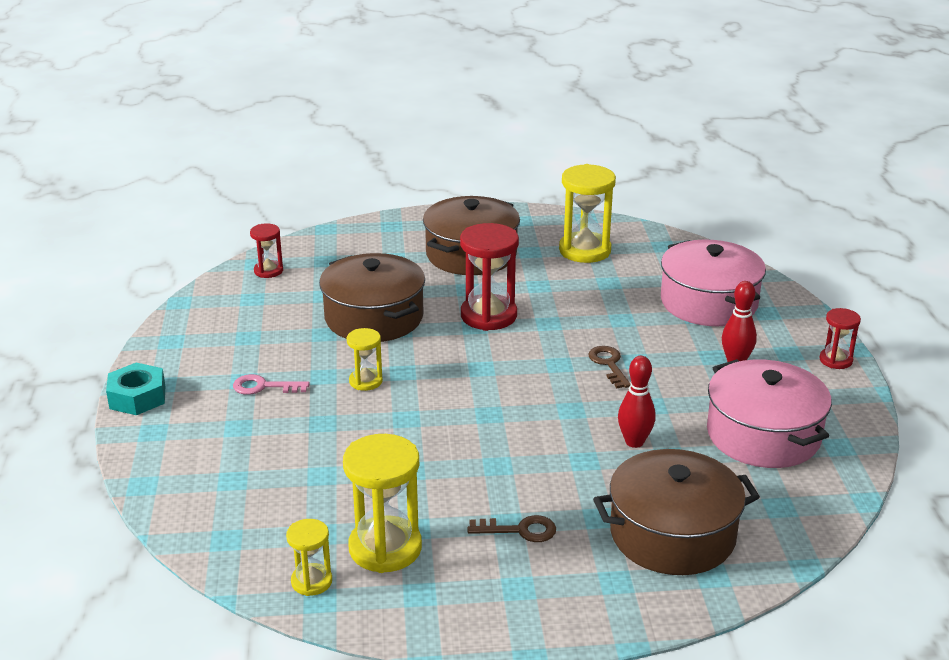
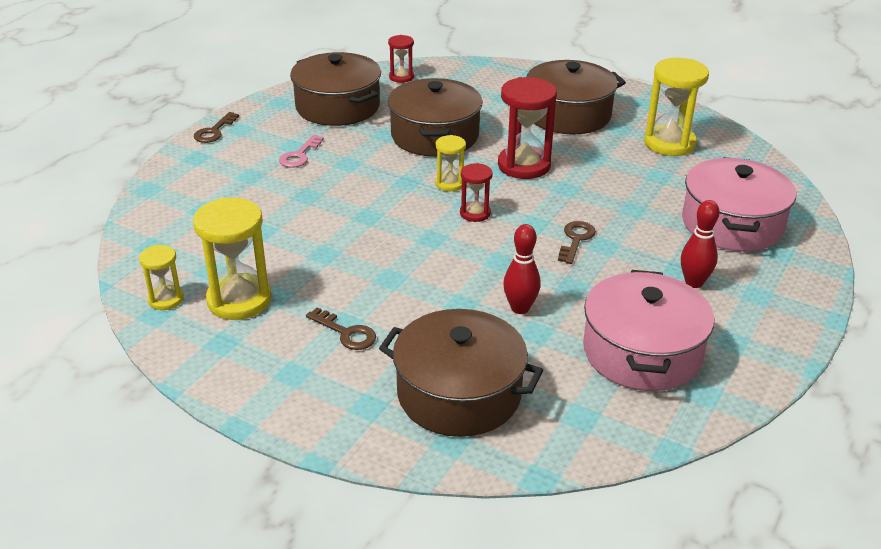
camera: 35 degrees right, 5 degrees up
(137, 397) = (214, 131): turquoise nut -> brown key
(240, 323) = (337, 107): none -> brown pot
(264, 387) = (299, 155): pink key -> pink key turned 105 degrees counterclockwise
(365, 381) = (372, 178): yellow hourglass -> yellow hourglass (450, 183)
(835, 360) = (797, 320): red hourglass -> red hourglass (475, 213)

